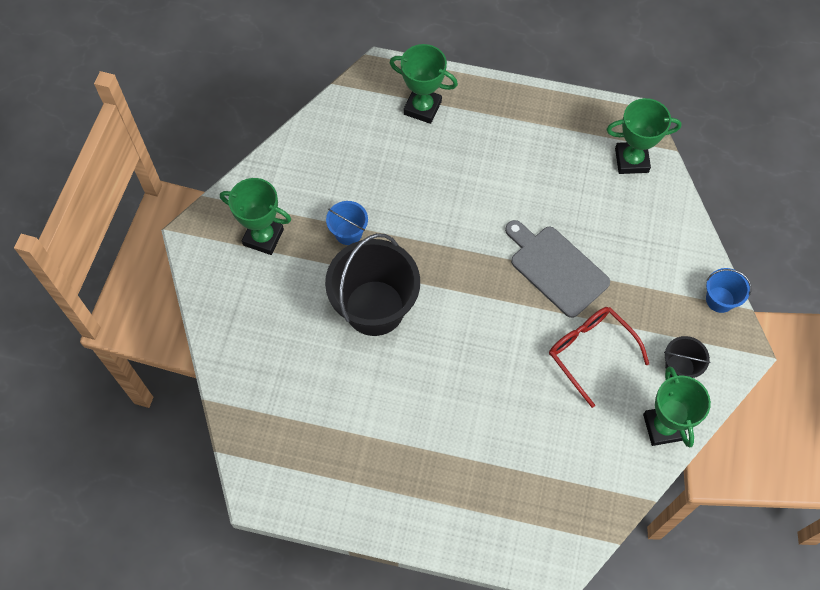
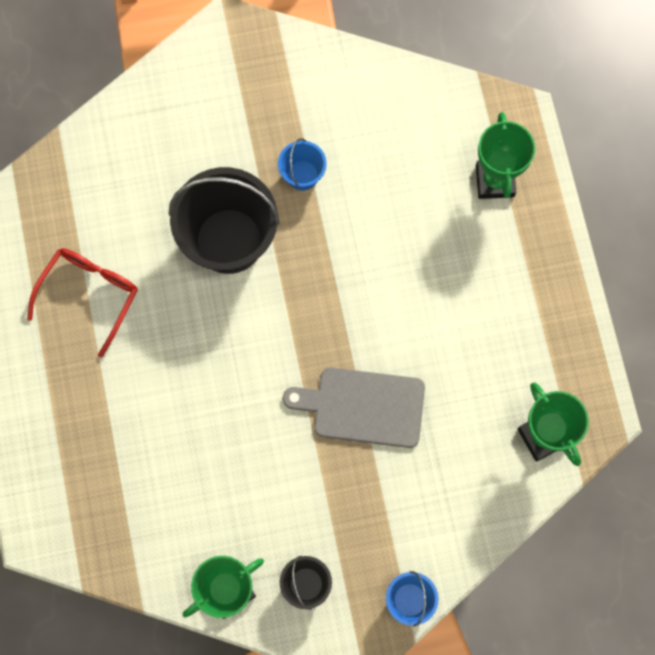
camera: 65 degrees right, 10 degrees up
(263, 237) = (257, 95): green trophy -> none
(556, 268) = (363, 407): grey cutting board -> grey cutting board turned 105 degrees counterclockwise
(590, 352) = (280, 482): red glasses -> red glasses (90, 295)

